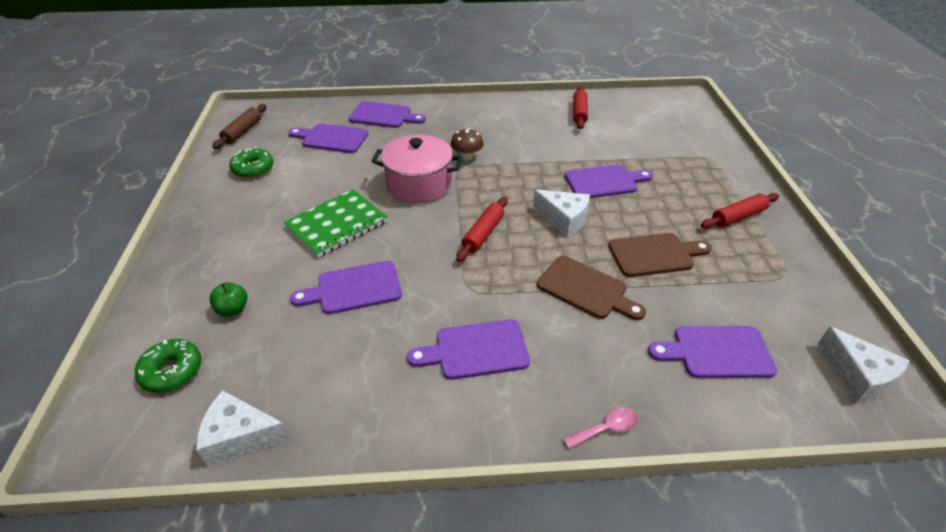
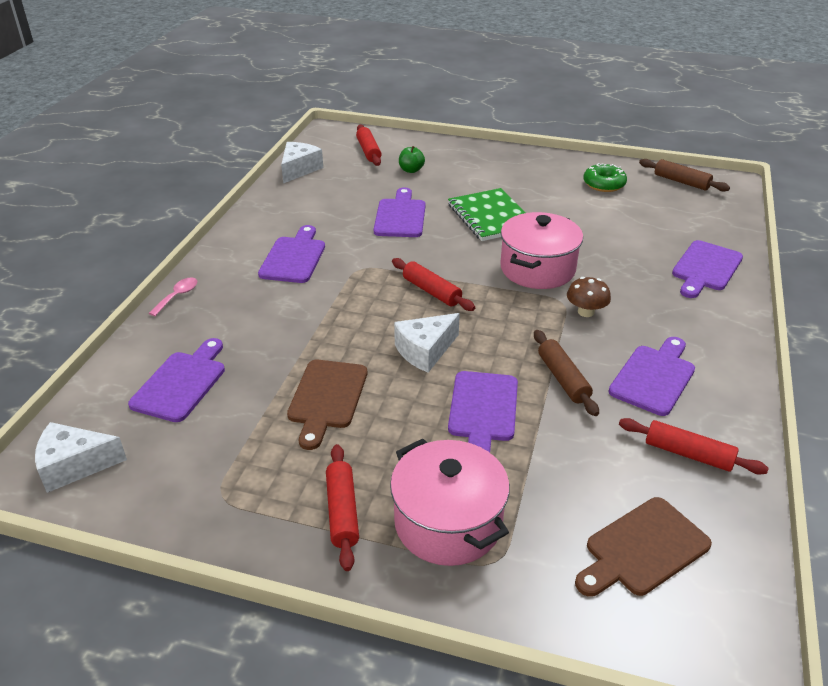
camera: 110 degrees right, 5 degrees down
(172, 371) = (368, 151): green donut -> red rolling pin
(331, 138) = (654, 228): purple cutting board -> purple cutting board (654, 377)
(548, 156) = (563, 379): none -> brown rolling pin
(586, 289) = (313, 332): brown cutting board -> brown cutting board (642, 549)
(606, 428) = (177, 296): pink spoon -> pink spoon turned 150 degrees counterclockwise
(703, 177) = (448, 523): none -> pink pot

